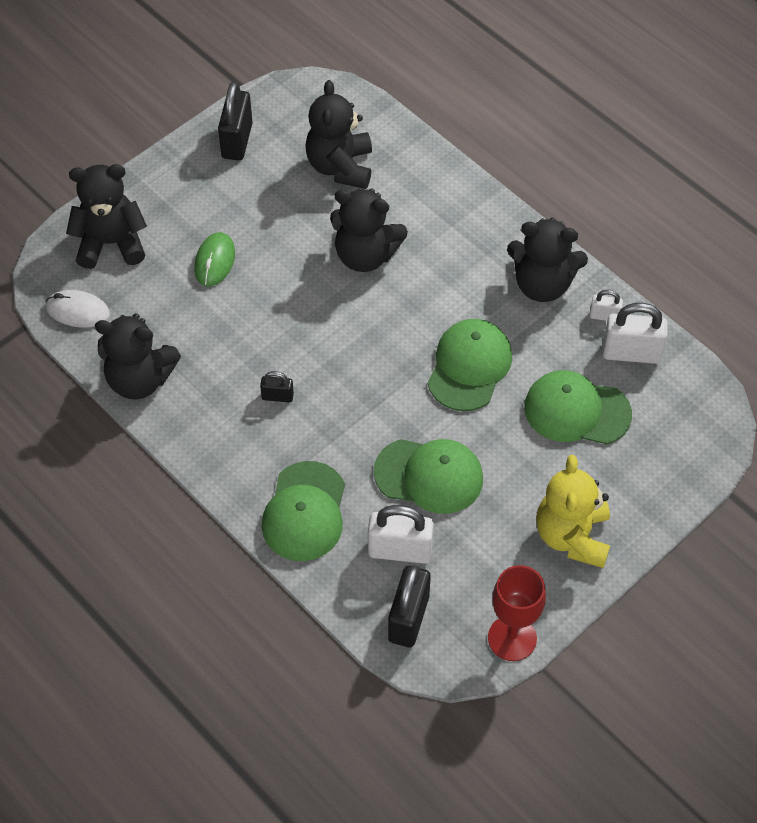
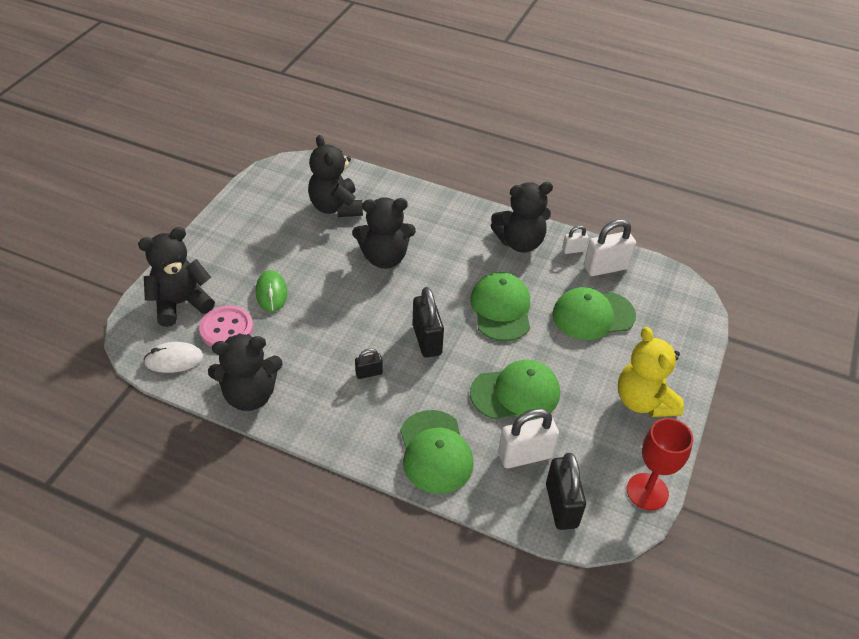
camera: 25 degrees left, 10 degrees down
(147, 291) = (226, 329): none -> pink button
(237, 141) = (250, 210): black padlock -> black padlock (427, 340)

